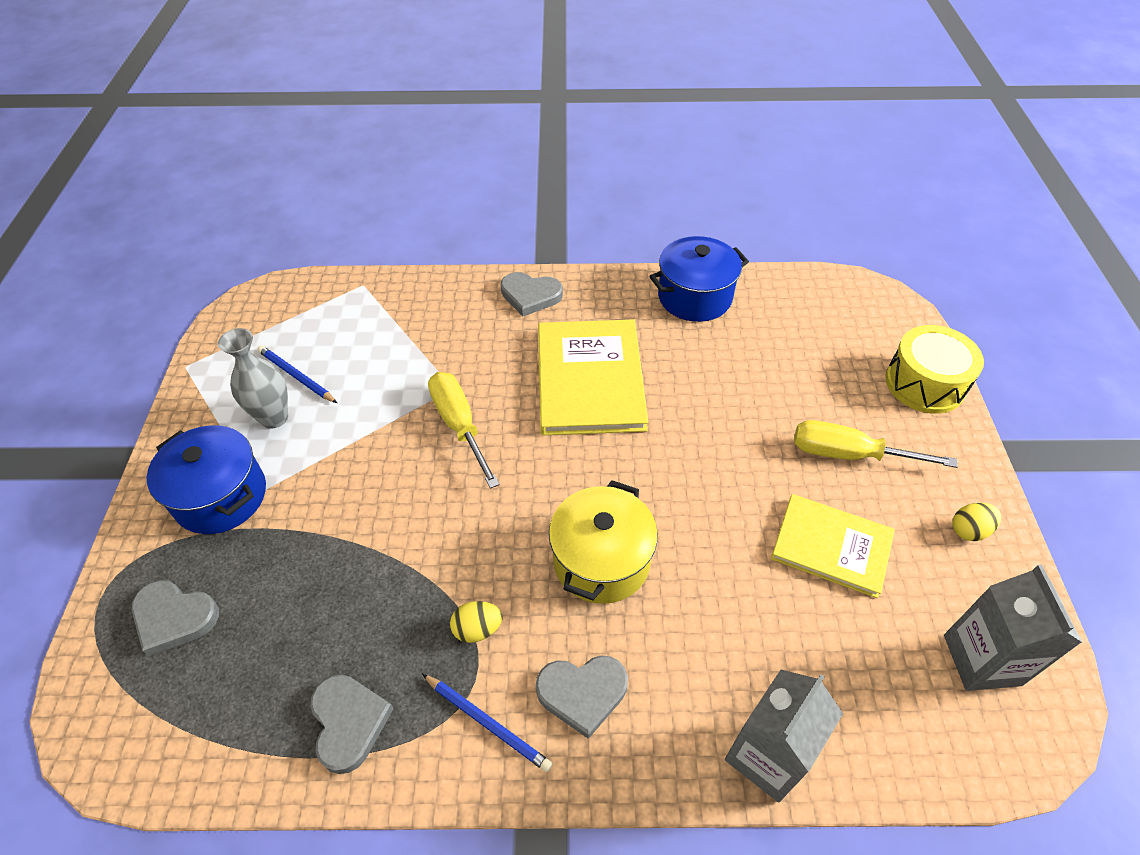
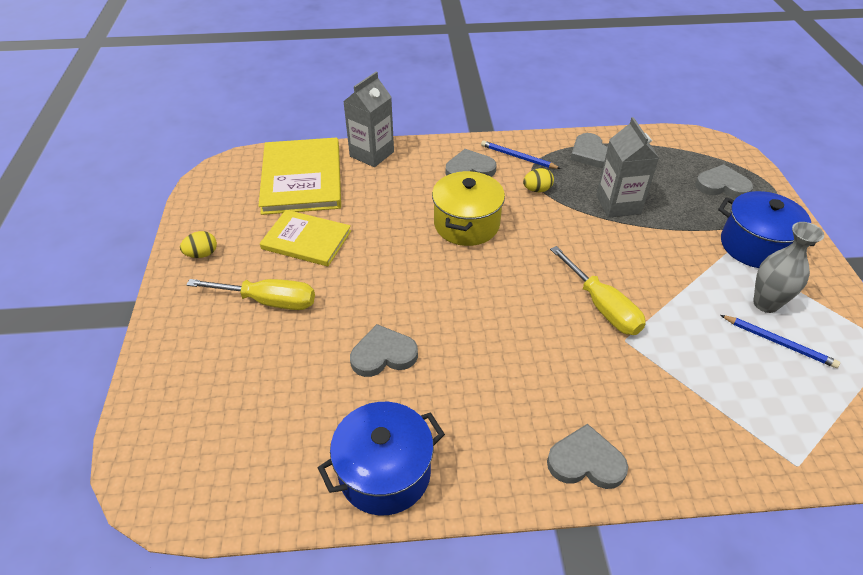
camera: 175 degrees right, 5 degrees down
(589, 379) = (496, 356): yellow book -> yellow book (302, 178)
(705, 387) = (383, 354): none -> grey heart
(924, 383) = (165, 371): yellow drum -> none
(981, 660) = (237, 192): grey carton -> grey carton (618, 204)

